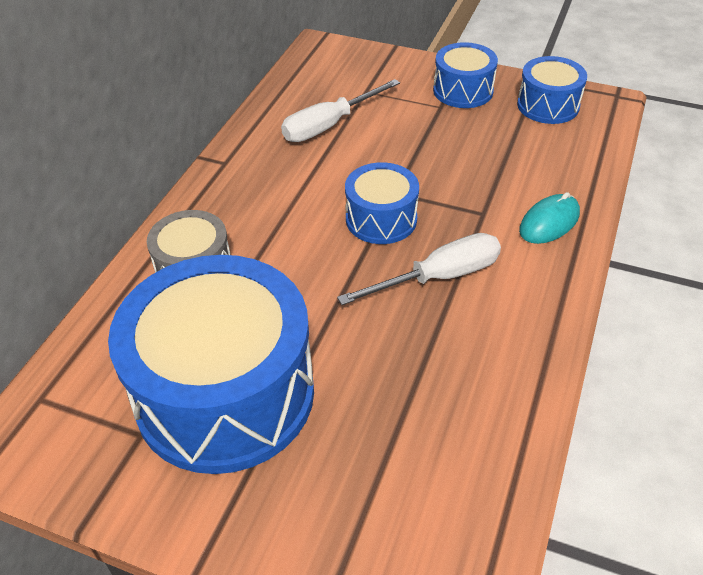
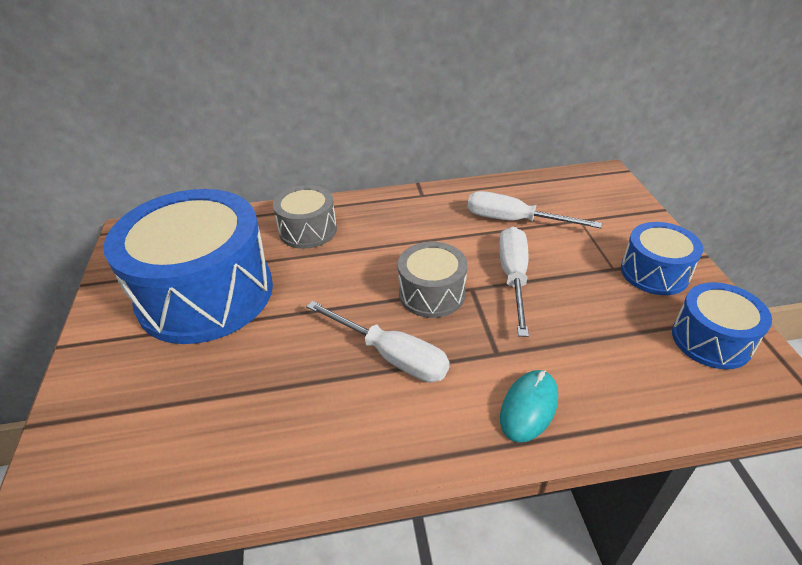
camera: 60 degrees right, 5 degrees down
(381, 219) = (432, 293): blue drum -> grey drum
(404, 162) = (513, 277): none -> white screwdriver
(549, 222) = (529, 407): turquoise mouse -> turquoise mouse turned 75 degrees counterclockwise

